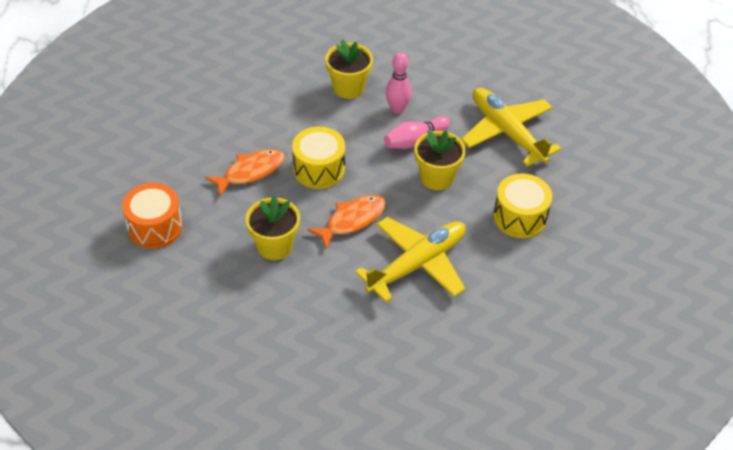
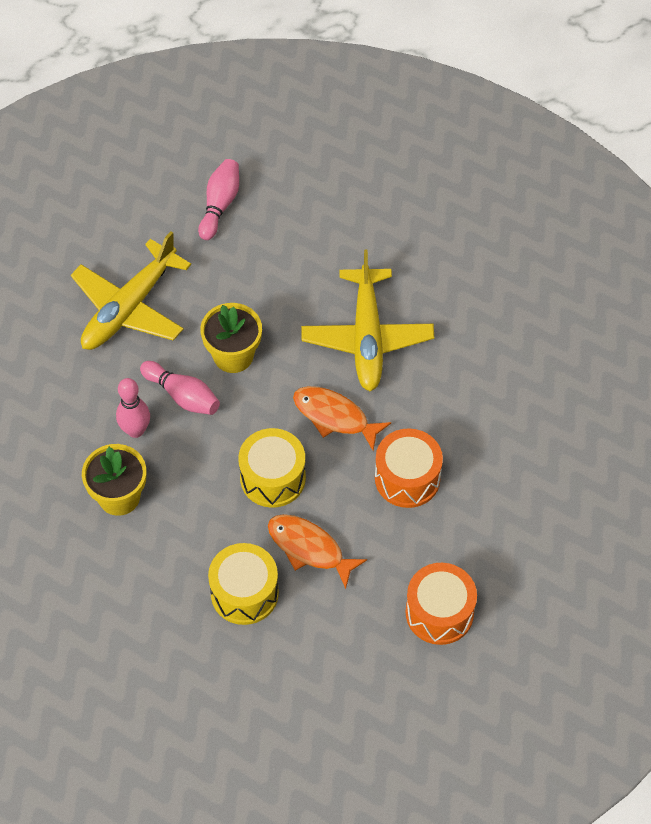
camera: 110 degrees left, 10 degrees up
(274, 246) = (407, 478): yellow flower pot -> orange drum
(416, 264) = (367, 337): yellow plane -> yellow plane turned 120 degrees counterclockwise
(520, 217) = (257, 263): yellow drum -> yellow drum (244, 593)
(589, 211) = (220, 205): none -> pink bowling pin

